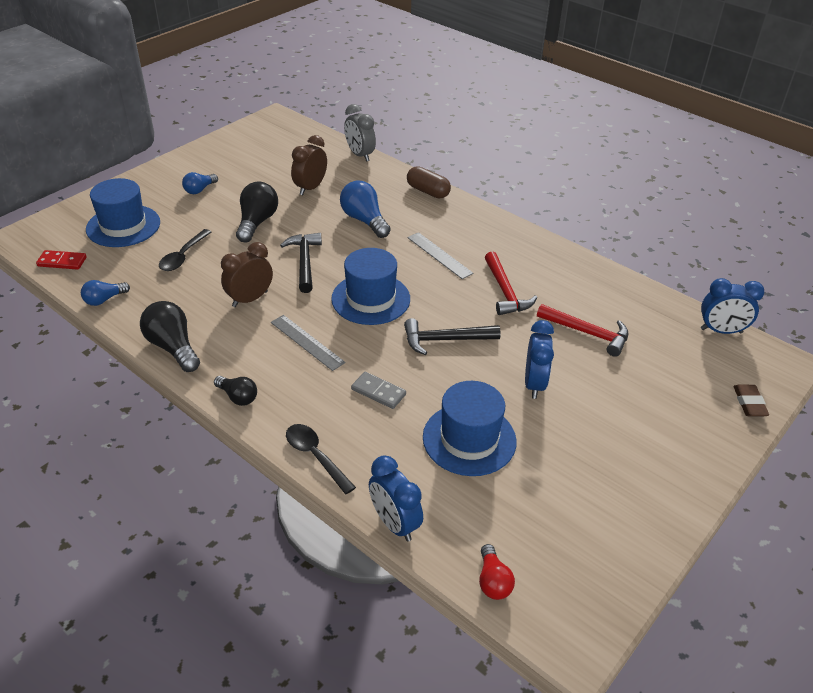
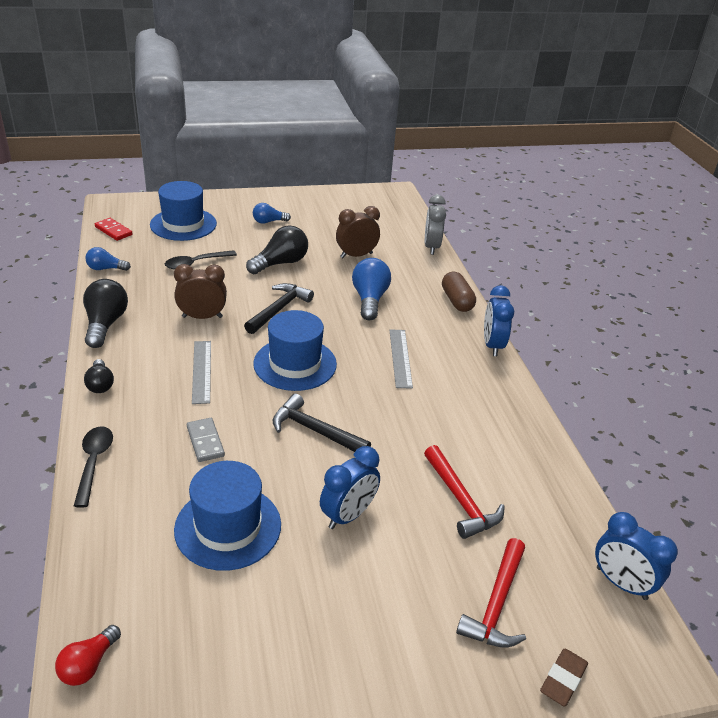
camera: 35 degrees right, 5 degrees down
(394, 523) = (79, 556): blue clock -> blue clock (492, 345)
(505, 291) = (423, 419): red hammer -> red hammer (496, 603)

